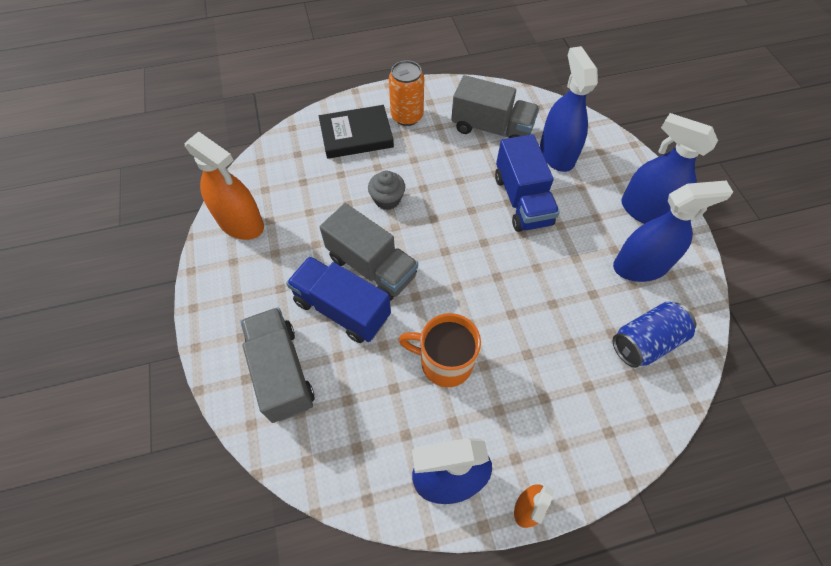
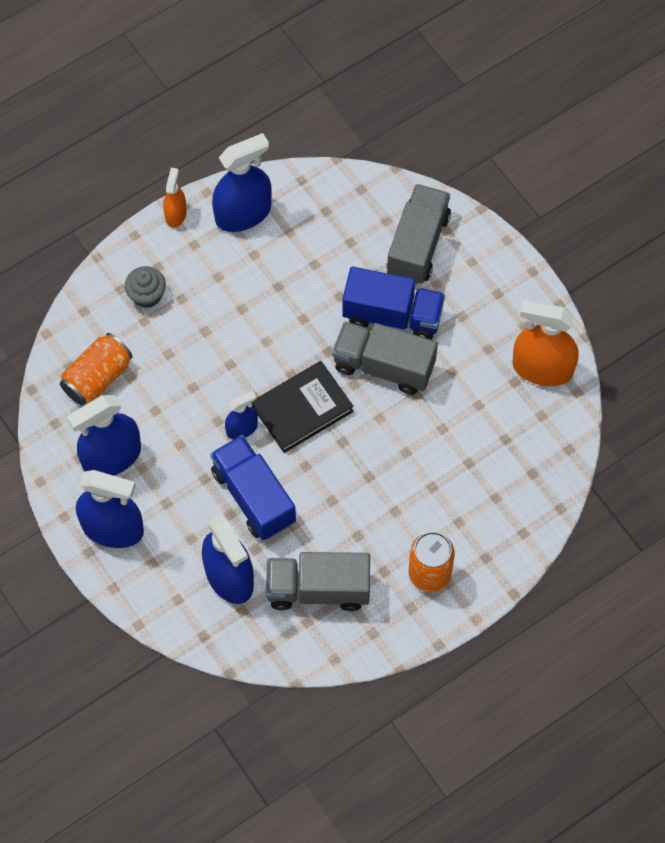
camera: 160 degrees right, 5 degrees up
(282, 372) = (418, 245): grey truck -> grey truck turned 120 degrees counterclockwise
(356, 135) = (477, 523): black book -> black book (302, 409)
(387, 199) = (402, 448): grey cupcake -> grey cupcake (147, 295)
(444, 362) = (278, 299): orange mug -> none
(517, 254) = (242, 428): none -> blue spray bottle
(645, 342) = (98, 378): blue can -> orange can

